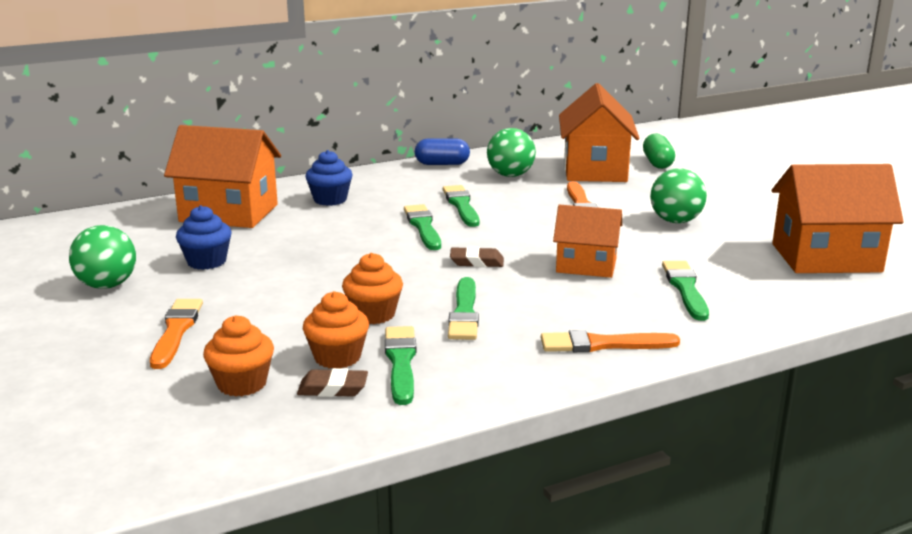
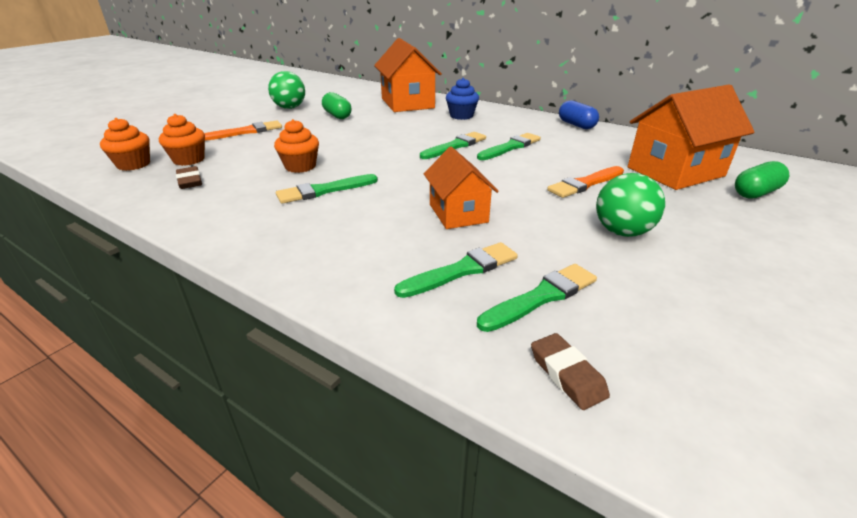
camera: 60 degrees right, 10 degrees up
(206, 262) = (337, 115): blue cupcake -> green capsule
(337, 357) = (233, 172): orange cupcake -> orange cupcake (133, 164)
(401, 362) = (234, 190): green brush -> green brush (541, 297)
(476, 262) = (416, 174): brown eraser -> brown eraser (567, 374)
(510, 175) = (597, 147): green ball -> none
(603, 344) = (306, 254): orange brush -> none
(826, 258) = (675, 355): orange house -> none

